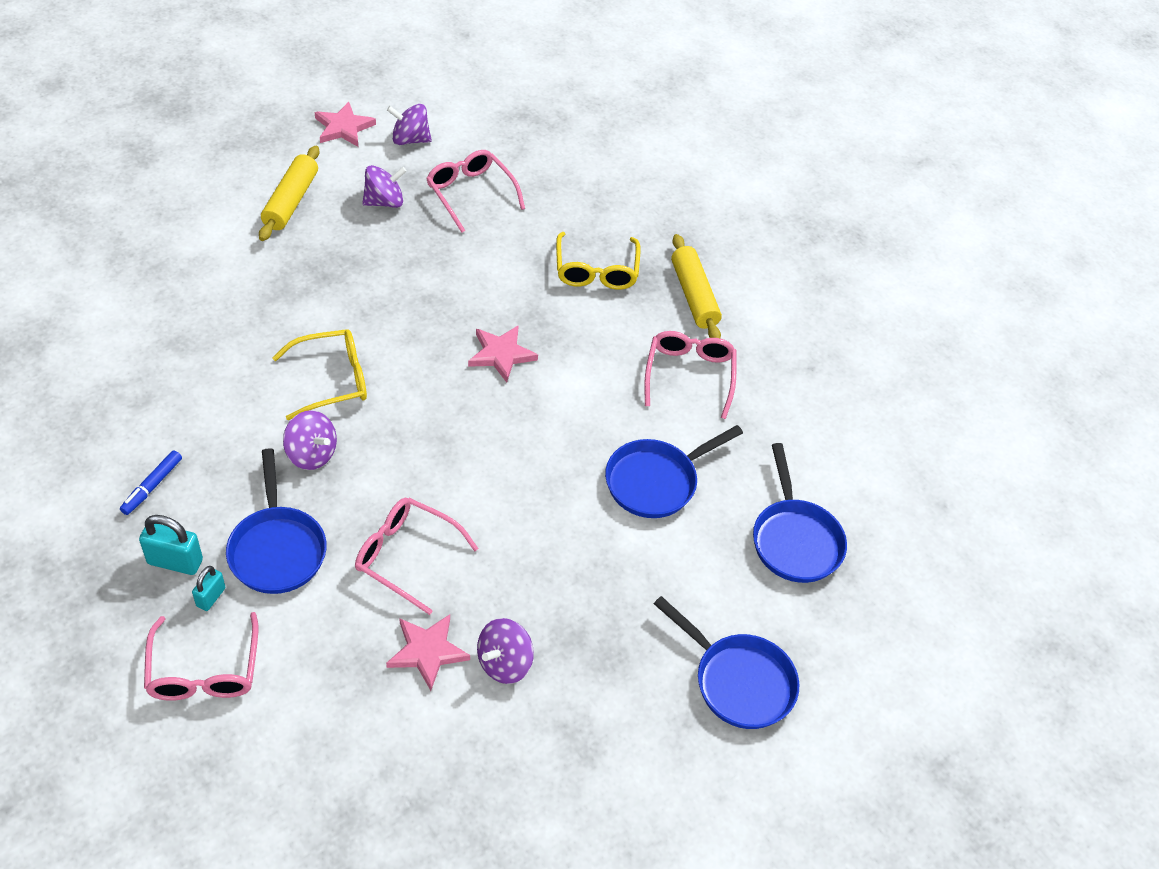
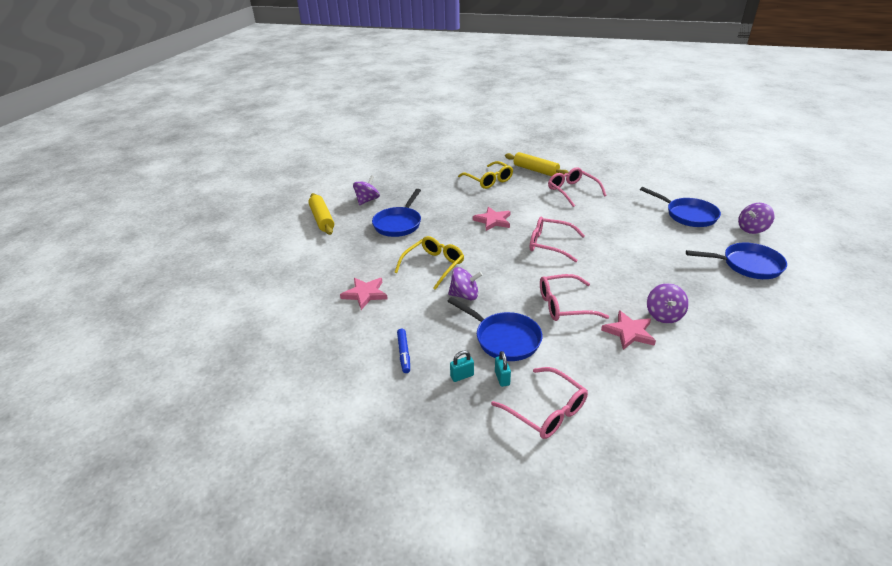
camera: 30 degrees left, 15 degrees down
(175, 561) = (462, 376): turquoise padlock -> turquoise padlock, size x0.62
(344, 128) = (313, 187): pink star -> pink star (365, 294)
(410, 139) = (349, 178): purple spinning top -> purple spinning top (752, 229)
(470, 193) = (401, 182): pink glasses -> pink glasses (549, 244)
(656, 481) = (614, 225): blue pan -> blue pan (399, 224)

